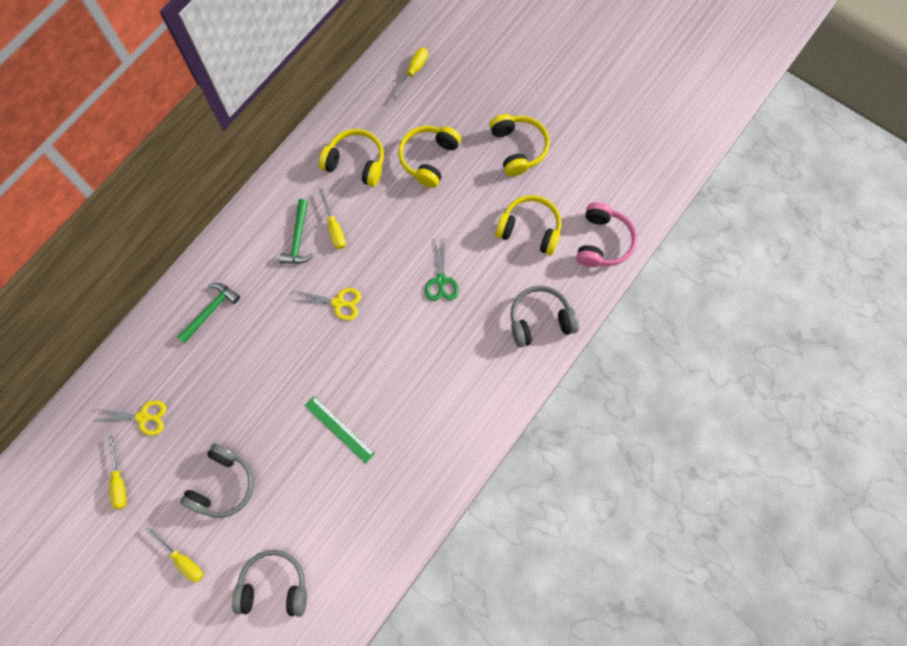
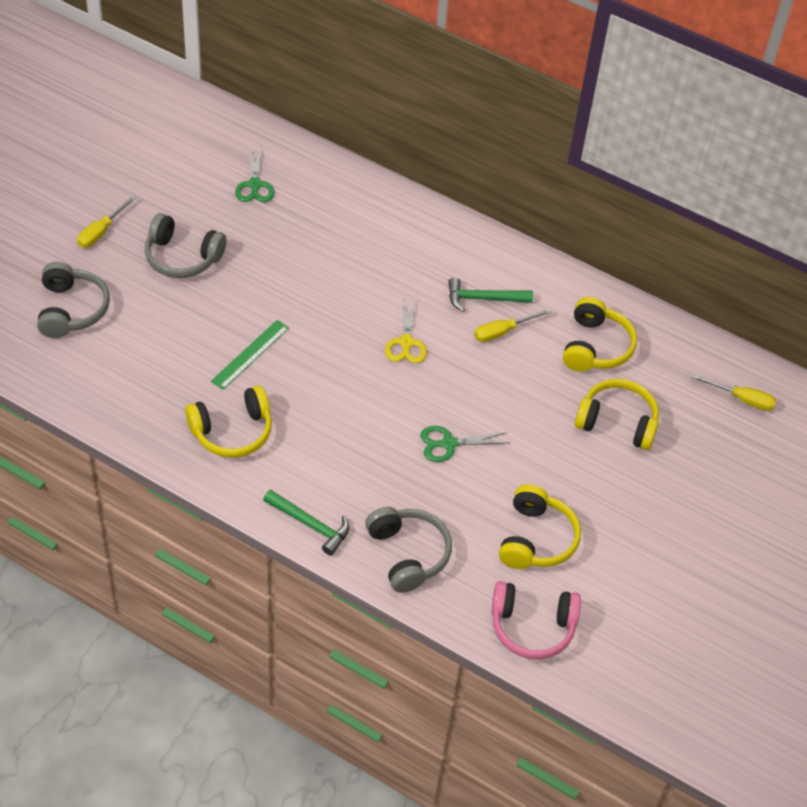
camera: 80 degrees right, 20 degrees down
(119, 482) = (184, 173): yellow screwdriver -> none
(143, 417) = (254, 185): yellow scissors -> green scissors
(210, 311) = (382, 228): green hammer -> green hammer (310, 525)
(518, 148) = (654, 521): yellow headphones -> yellow headphones (232, 431)

